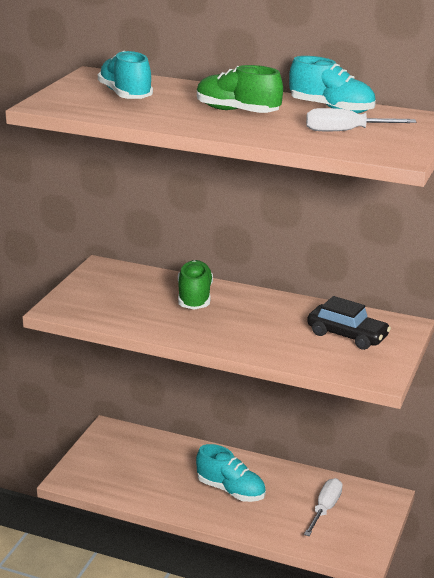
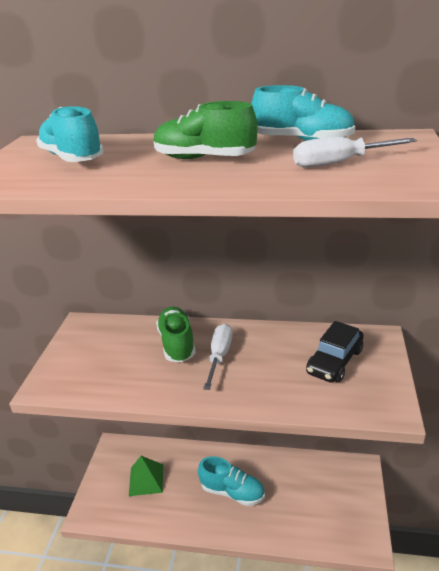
camera: 10 degrees left, 5 degrees up
(138, 463) = (146, 479): none -> green pyramid
(325, 509) = (317, 494): white screwdriver -> white screwdriver (219, 356)
(347, 335) = (334, 361): black car -> black car turned 105 degrees clockwise

